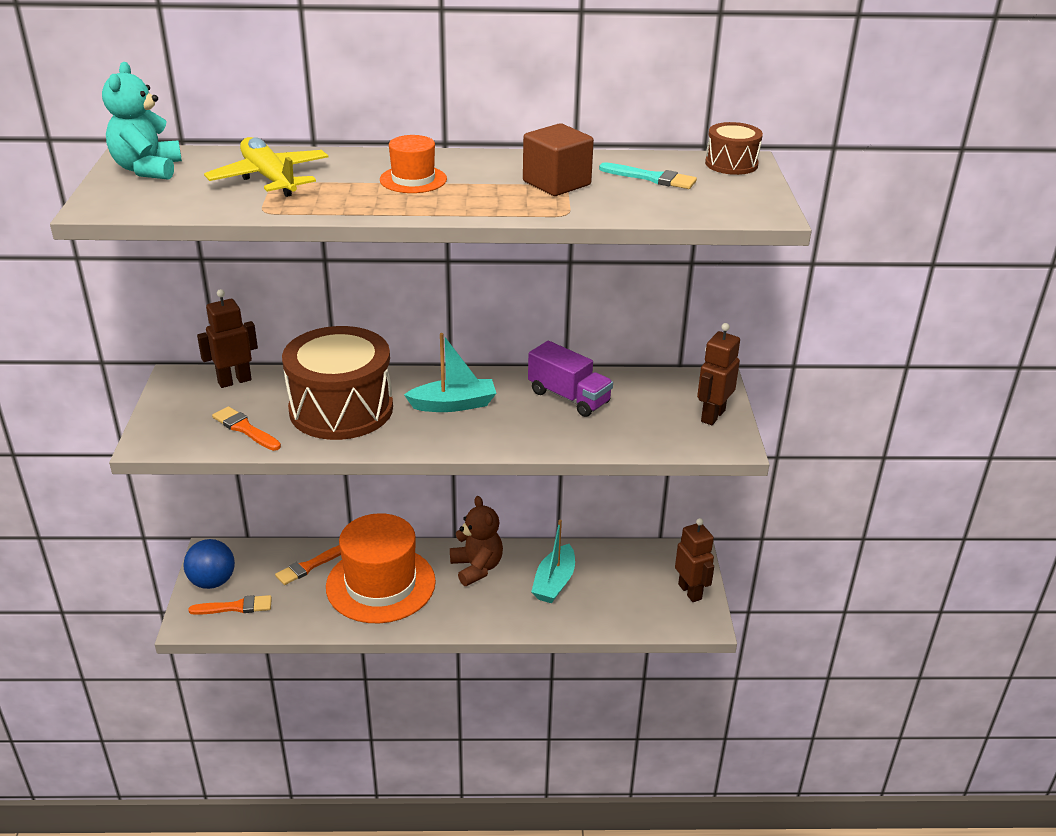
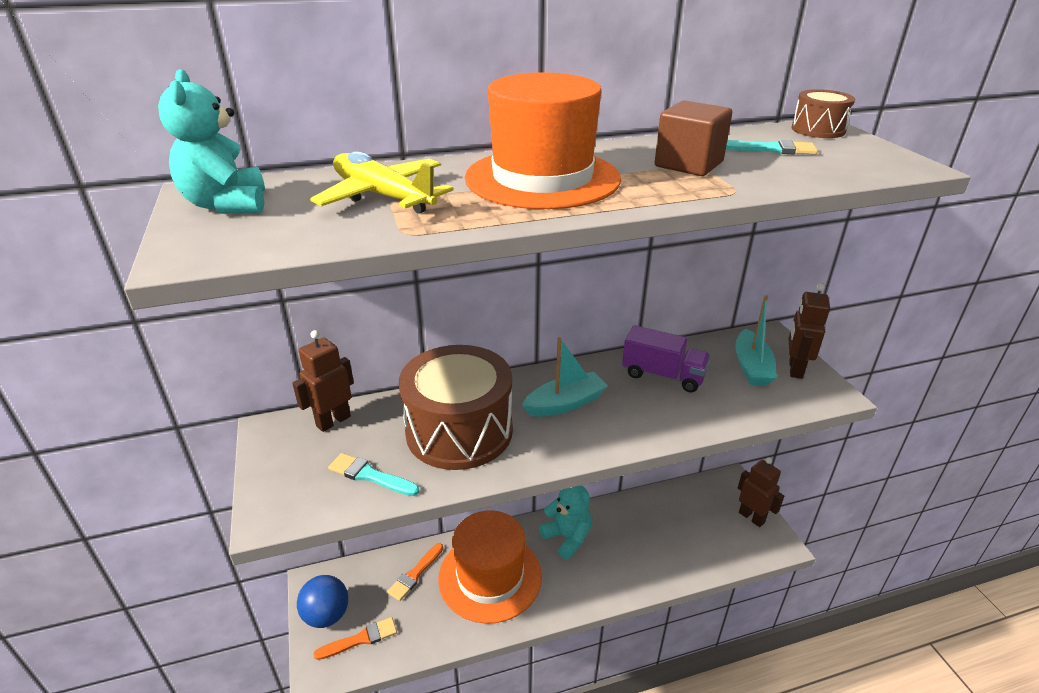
camera: 15 degrees left, 0 degrees up
(245, 429) = (370, 475): orange brush -> turquoise brush
(413, 179) = (542, 178): orange hat -> orange hat, size x2.08
(477, 568) = (567, 537): brown teddy bear -> turquoise teddy bear
(554, 582) = (639, 536): turquoise boat -> turquoise boat (751, 367)

